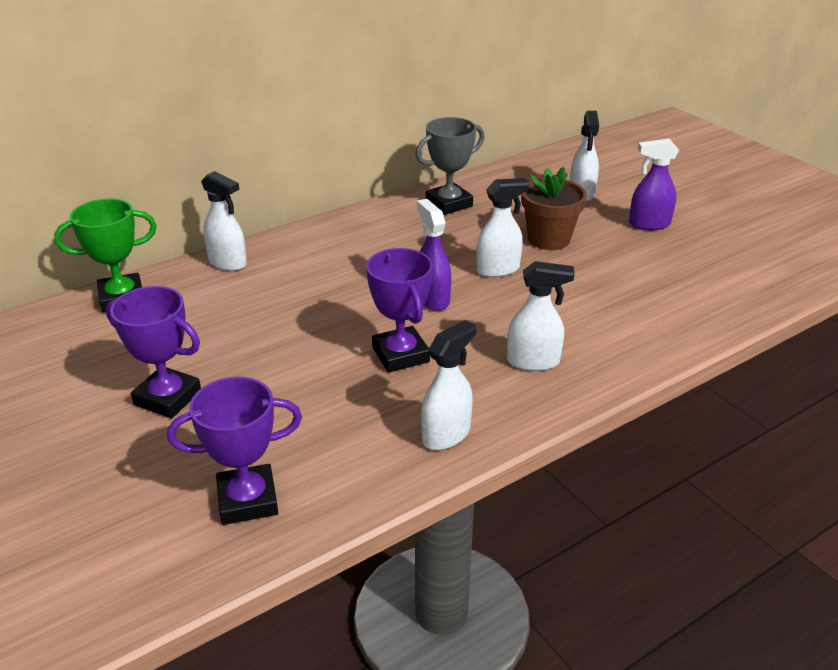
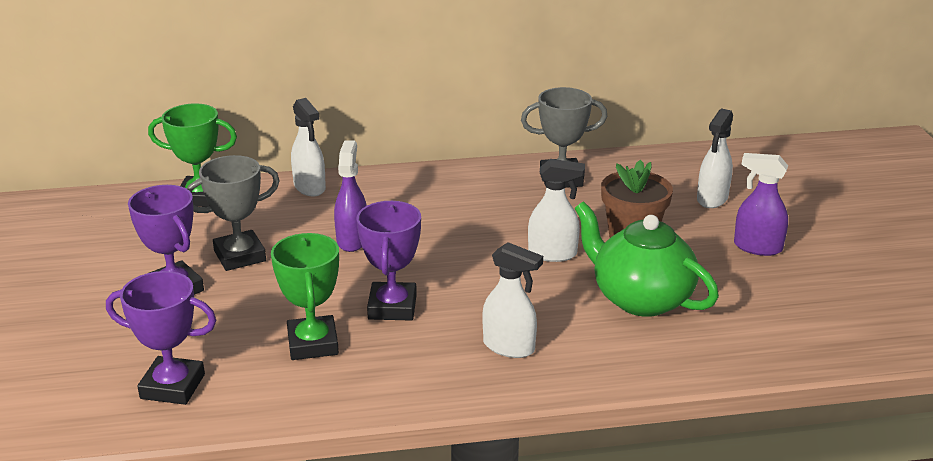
camera: 25 degrees right, 5 degrees down
(211, 346) = (240, 256): none -> grey trophy
(355, 411) = (312, 344): none -> green trophy
(432, 299) = (464, 265): purple spray bottle -> purple spray bottle (352, 240)
(446, 434) = (374, 385): white spray bottle -> none
(601, 289) = (640, 299): none -> green teapot

